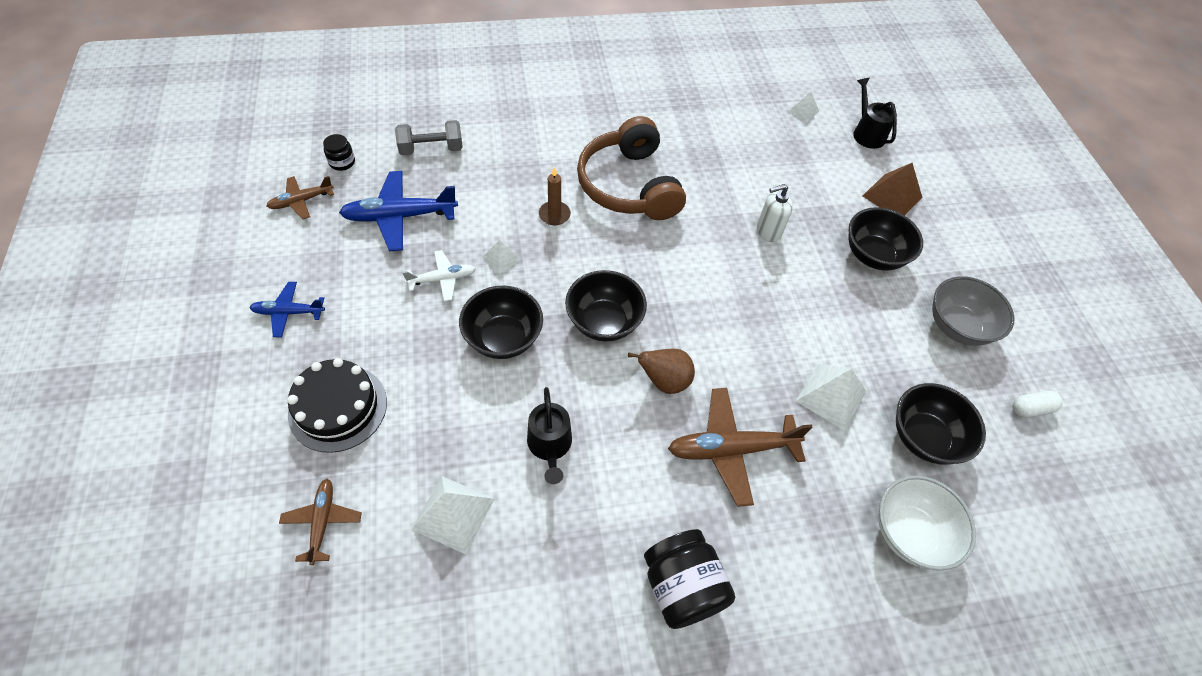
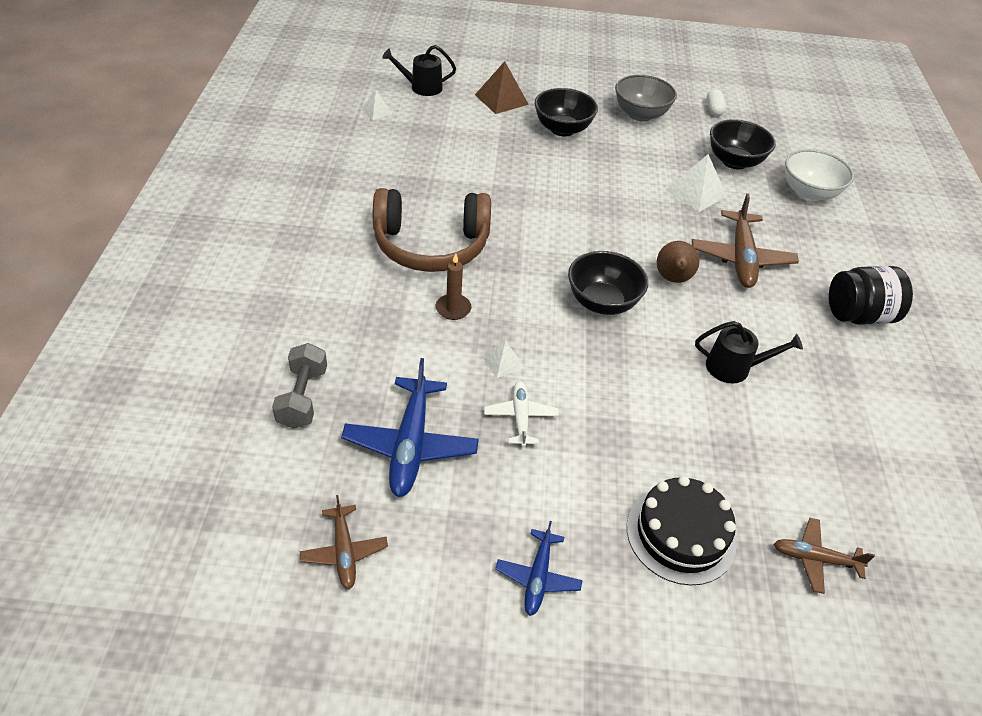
camera: 75 degrees left, 10 degrees down
(342, 162) = (286, 497): black jar -> none
(453, 513) = (802, 449): white pyramid -> none
(503, 338) = (609, 379): black bowl -> none
(768, 232) = (520, 175): white soap dispenser -> none

